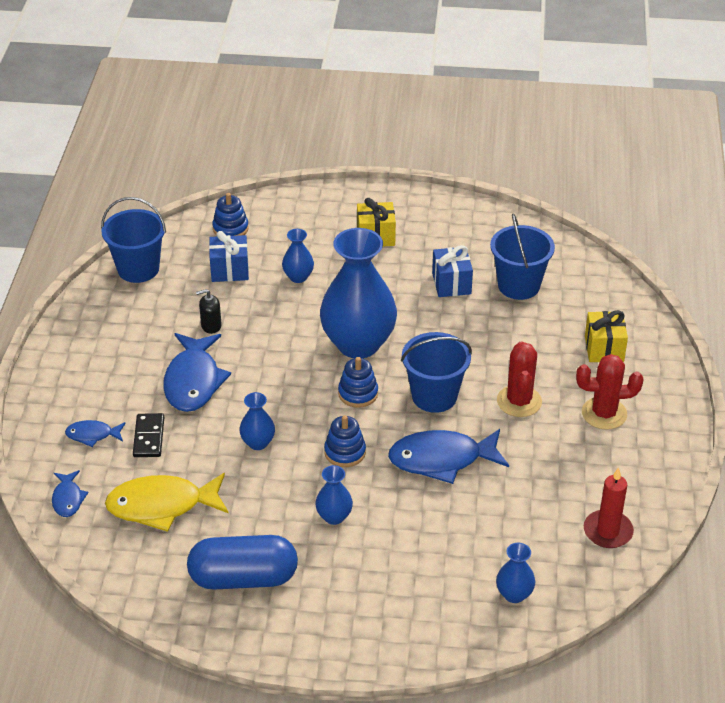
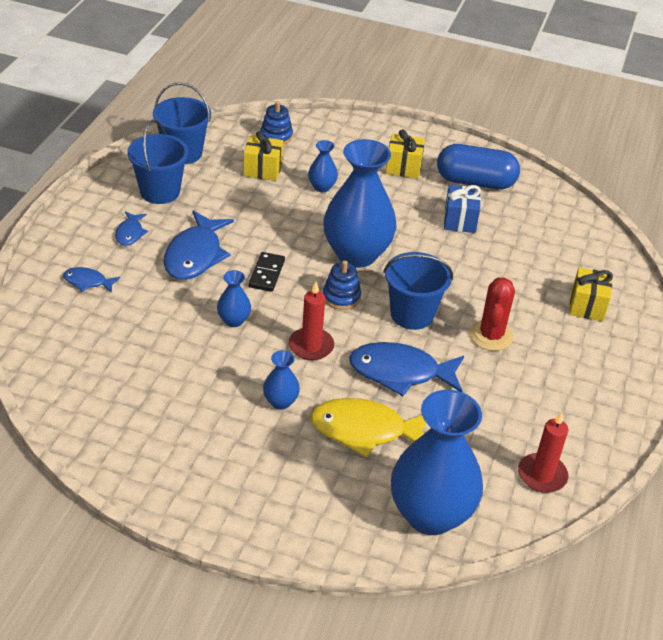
camera: 10 degrees right, 0 degrees up
(68, 499) = (43, 332): blue fish -> blue fish (130, 233)
(149, 437) = (137, 294): black domino -> black domino (267, 274)
(162, 506) = (125, 357): yellow fish -> yellow fish (364, 430)
(211, 326) = (229, 212): black soap dispenser -> none
(229, 270) = (263, 170): blue gift -> yellow gift
(243, 578) = (175, 439): blue capsule -> blue capsule (475, 182)
(345, 452) = (311, 346): blue stacking toy -> red candle
(514, 594) = (430, 514): blue vase -> blue vase, size x2.28
(518, 285) = (522, 234): blue bucket -> blue bucket (160, 192)
(604, 413) = (570, 364): red cactus -> none

